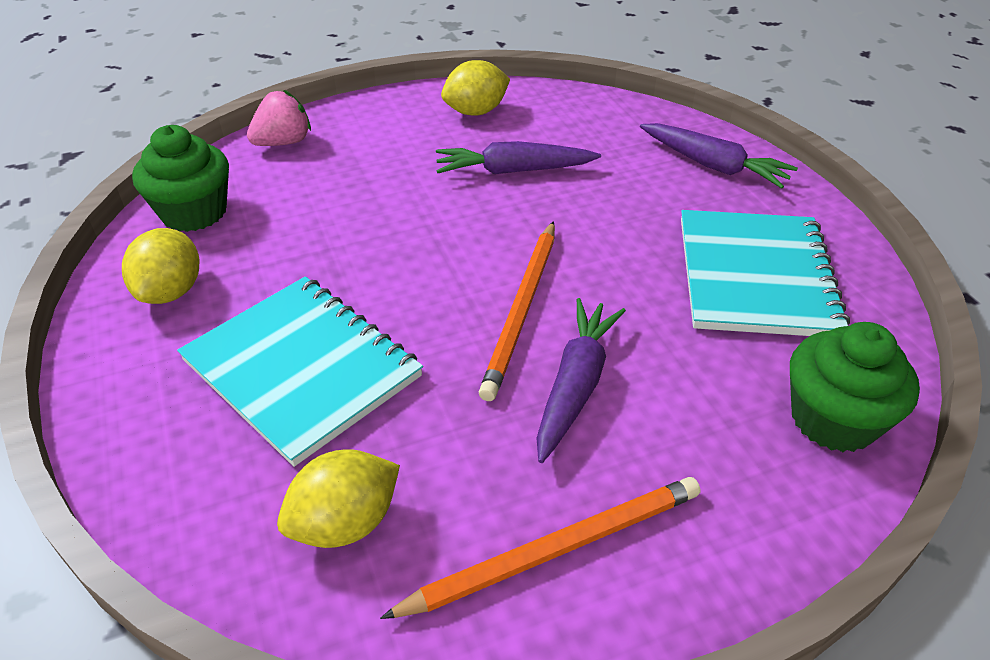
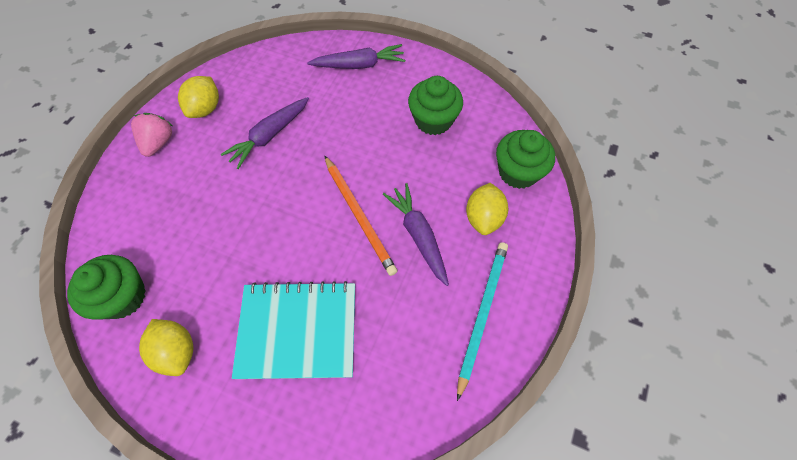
camera: 45 degrees left, 20 degrees up
(283, 142) = (115, 210): pink strawberry -> pink strawberry (158, 143)
(345, 523) = (399, 378): yellow lemon -> yellow lemon (483, 218)
(555, 549) = (482, 314): orange pencil -> turquoise pencil
(755, 276) = (433, 120): turquoise notebook -> green cupcake

